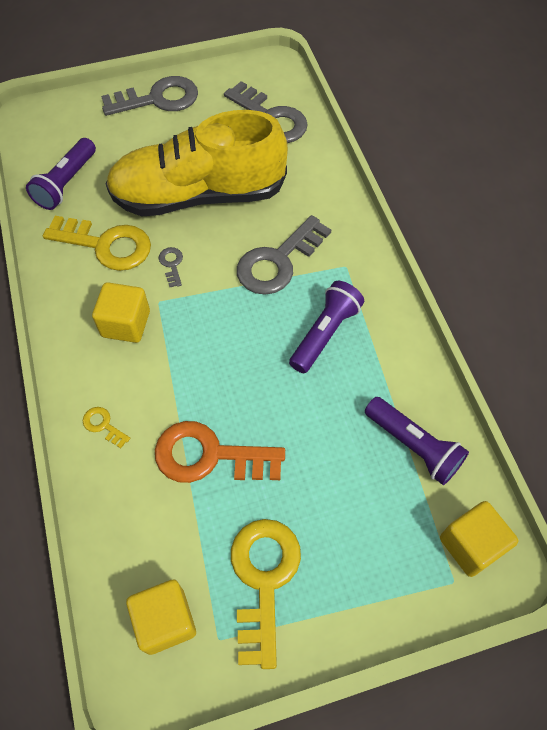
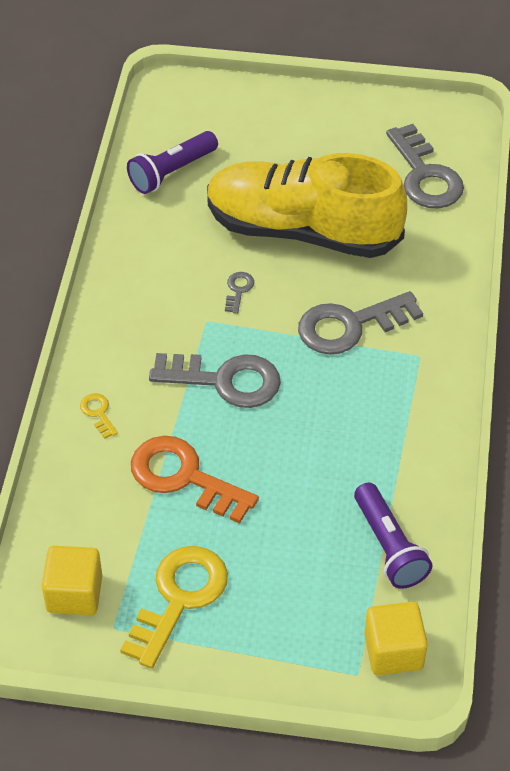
camera: 25 degrees right, 10 degrees down
(106, 245) = (182, 248): yellow key -> none
(126, 324) = (164, 330): yellow cube -> none
(158, 99) = (312, 114): grey key -> grey key (225, 380)
(325, 333) = (359, 412): purple flashlight -> none

